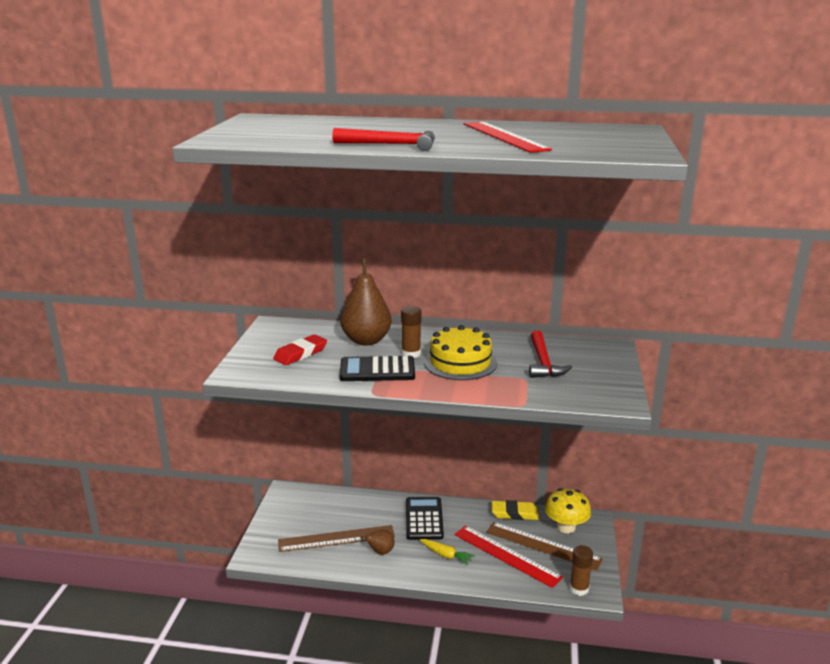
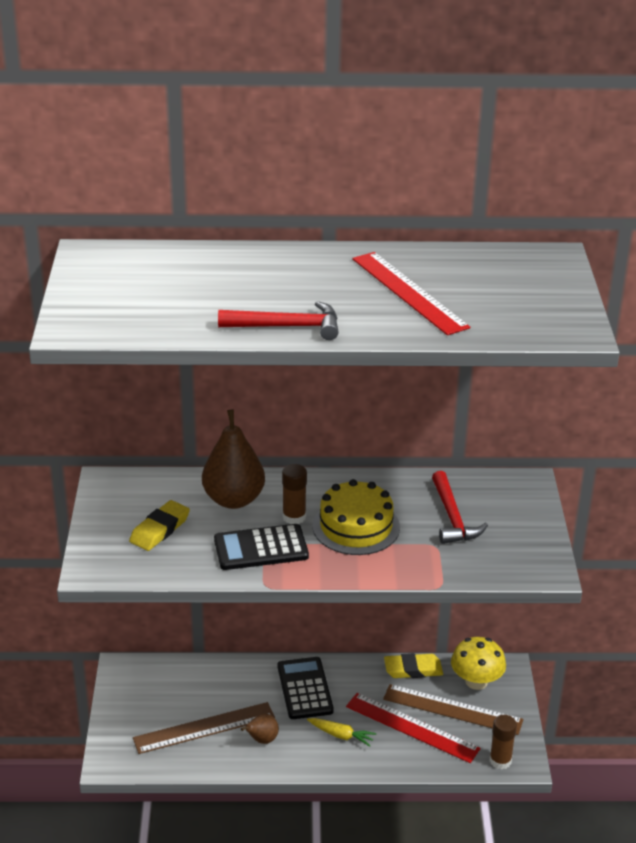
camera: 10 degrees left, 10 degrees up
(300, 353) = (160, 529): red eraser -> yellow eraser

